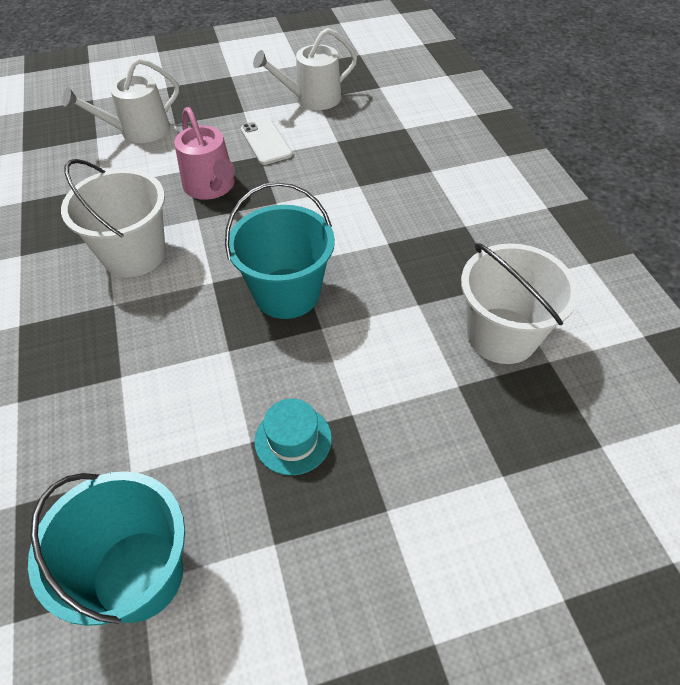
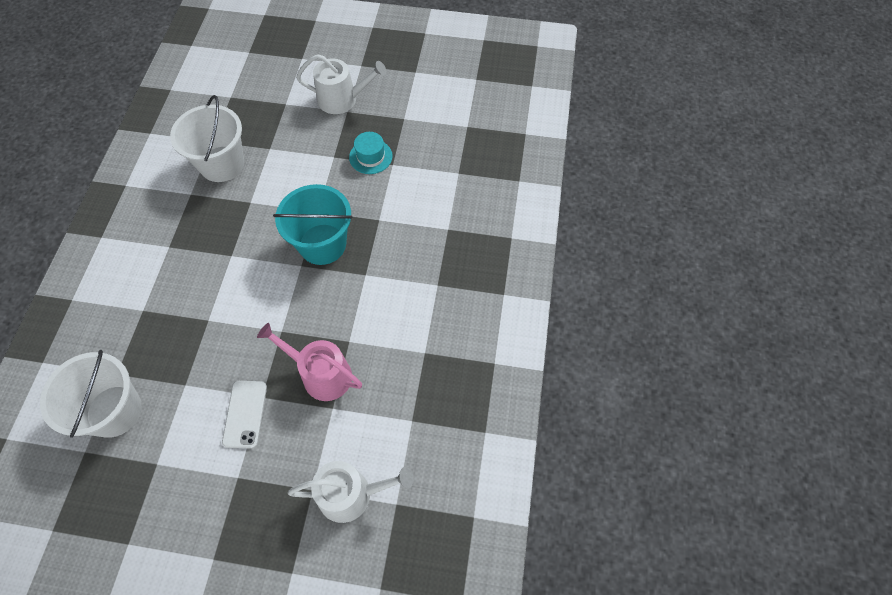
camera: 155 degrees left, 10 degrees up
(134, 254) = (409, 324): white bucket -> white bucket (114, 411)
(138, 575) = (467, 130): turquoise bucket -> none
(211, 186) = (321, 374): pink watering can -> pink watering can turned 60 degrees counterclockwise
(312, 98) = (160, 465): white watering can -> white watering can (342, 99)

